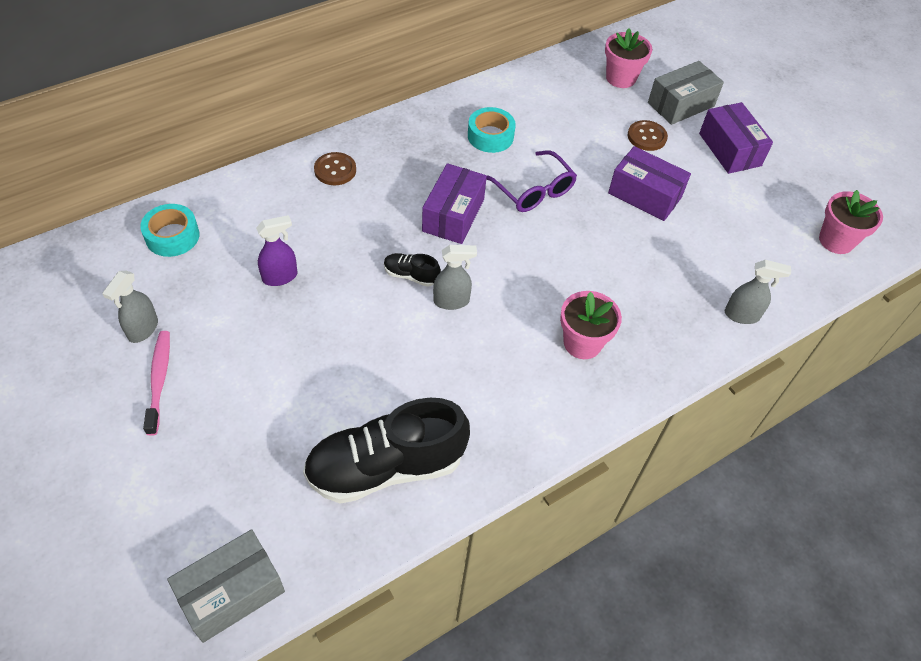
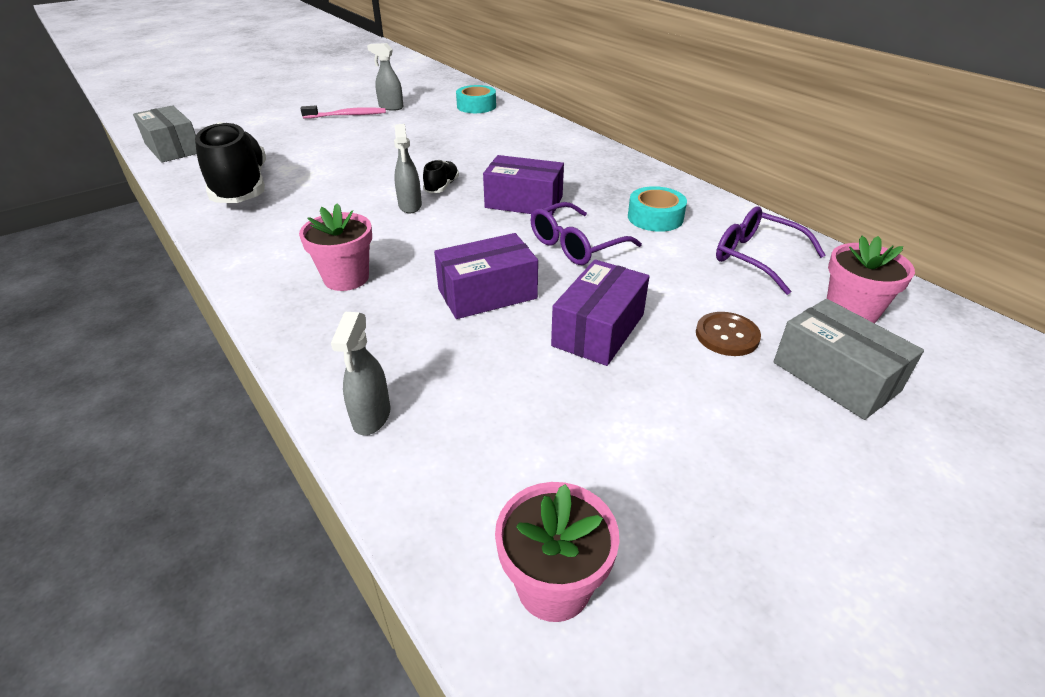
camera: 90 degrees right, 15 degrees down
(280, 277) = (438, 140): purple spray bottle -> none
(335, 170) = (566, 149): brown button -> none
(555, 98) = (757, 258): none -> purple glasses
(729, 149) = (752, 433): purple box -> purple box (487, 294)

